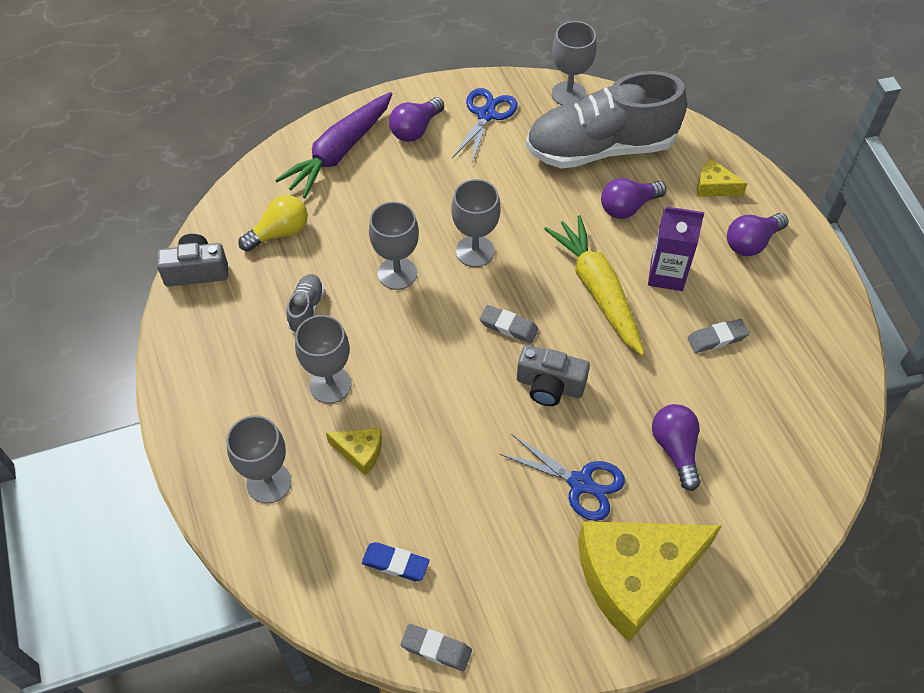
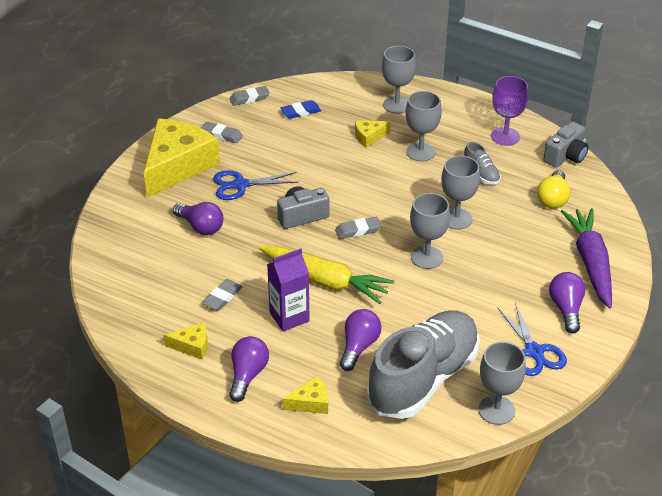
camera: 140 degrees right, 15 degrees down
(217, 340) = (505, 136): none -> purple goblet
(534, 596) = (222, 135): none -> grey eraser
(785, 303) = (192, 346): none -> yellow cheese

